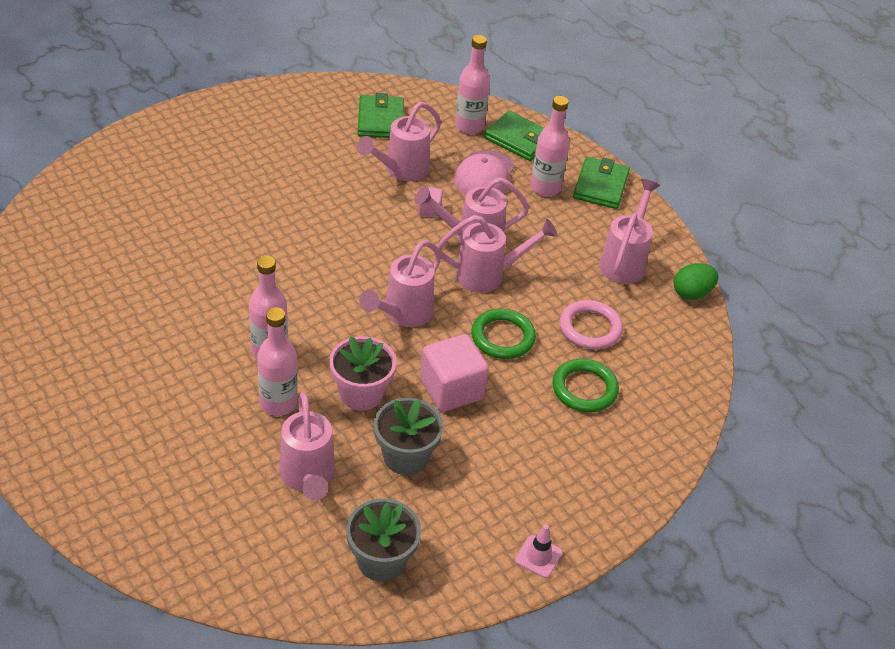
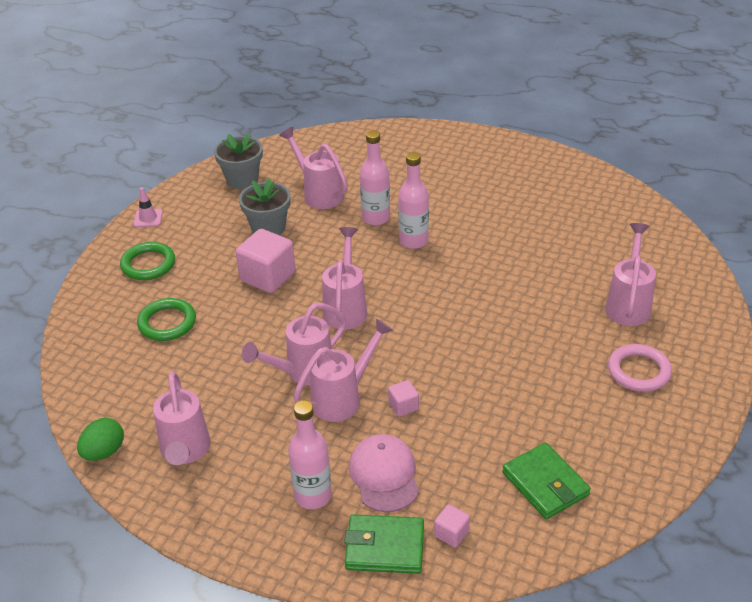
camera: 155 degrees right, 5 degrees down
(361, 393) = (328, 246): pink flower pot -> none
(401, 170) = (467, 434): pink watering can -> pink watering can (628, 304)
(469, 126) = (451, 534): pink bottle -> pink cube
(503, 337) = (255, 329): green ring -> green ring (148, 264)
(590, 328) = (186, 371): pink ring -> pink ring (638, 371)
(600, 186) = (255, 533): green wallet -> none

